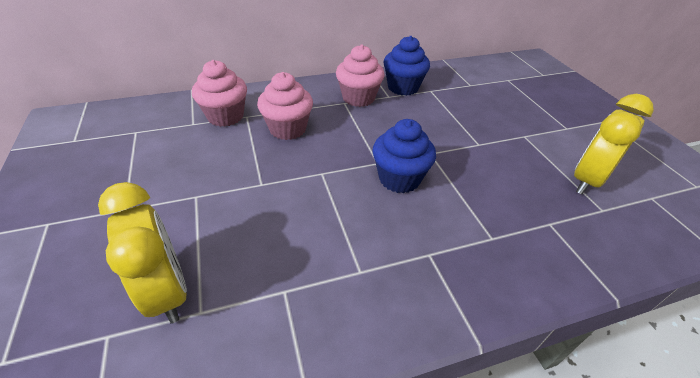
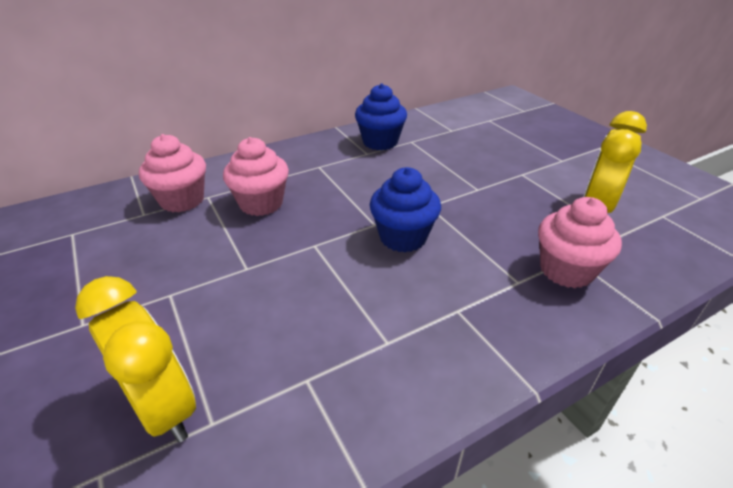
camera: 10 degrees left, 5 degrees down
(358, 98) = (333, 159): pink cupcake -> pink cupcake (566, 270)

